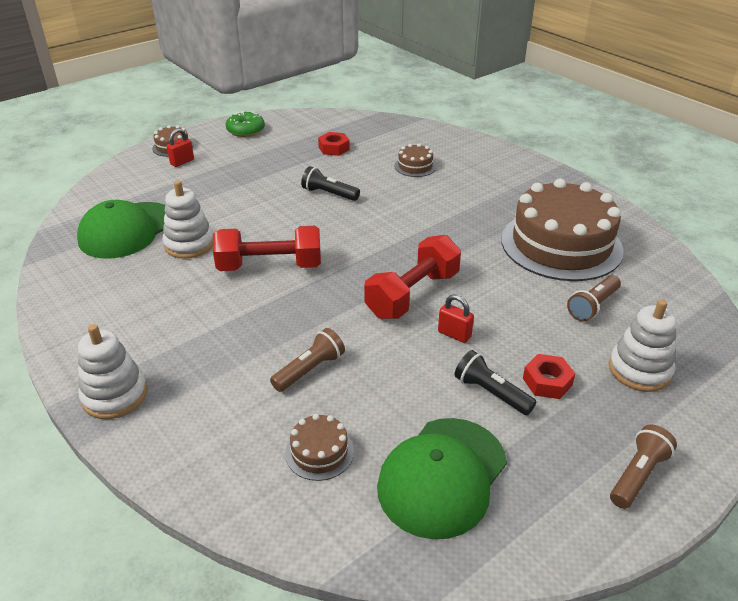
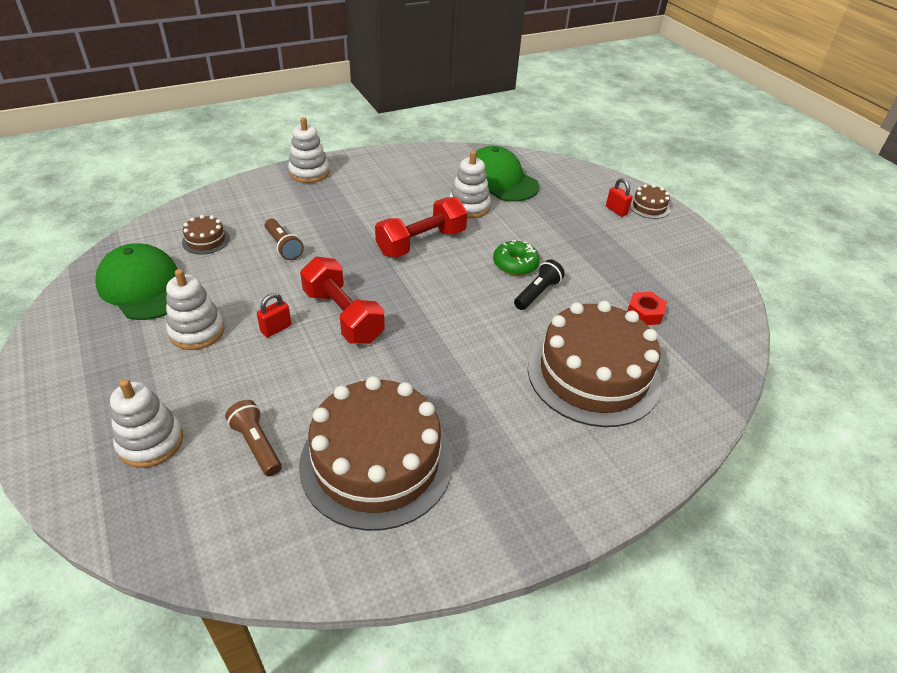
camera: 100 degrees right, 5 degrees up
(245, 130) = (690, 254): green donut -> green donut (515, 264)
(270, 266) = (421, 243): red dumbbell -> red dumbbell turned 45 degrees clockwise
(415, 166) = (593, 374): brown cake -> brown cake, size x2.42
(491, 393) = (197, 331): black flashlight -> white stacking toy
(547, 382) = (184, 369): red nut -> none
(638, 475) = (58, 388): brown flashlight -> none

